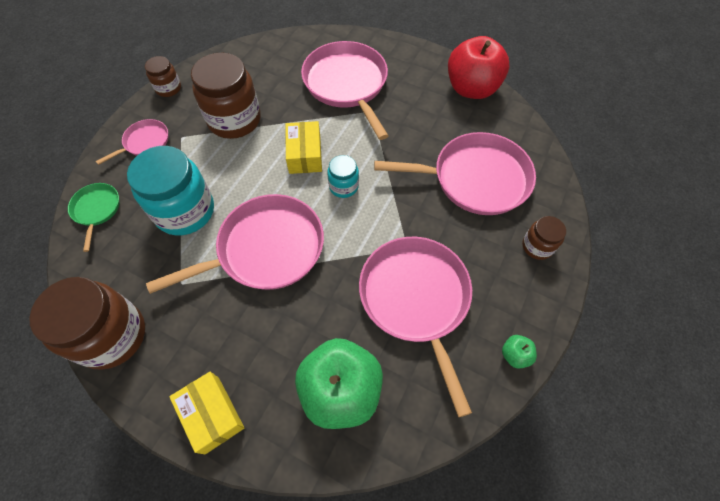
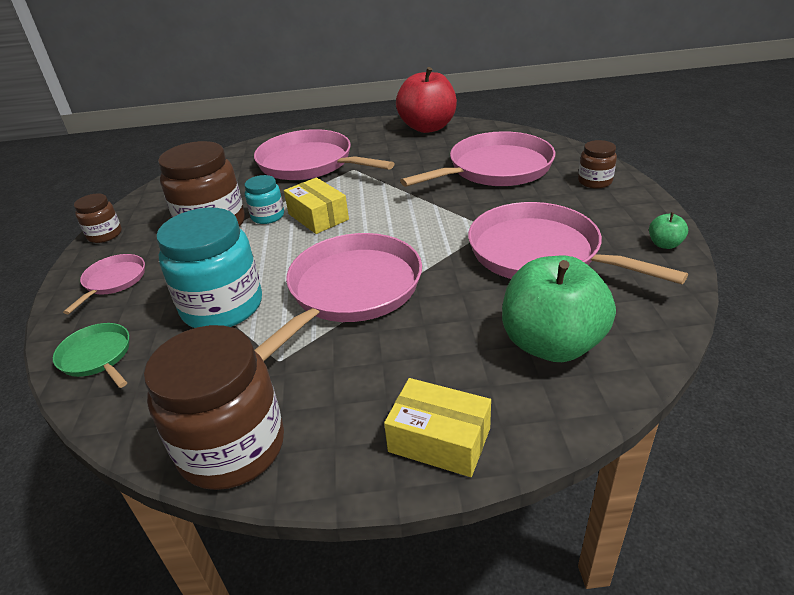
camera: 30 degrees left, 25 degrees down
(343, 186) = (382, 219): turquoise jar -> turquoise jar (268, 216)

